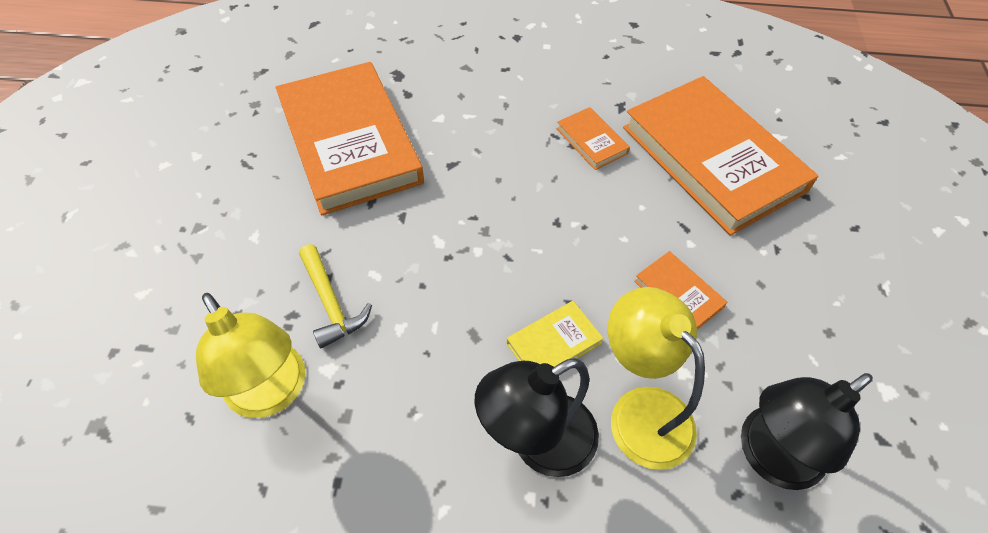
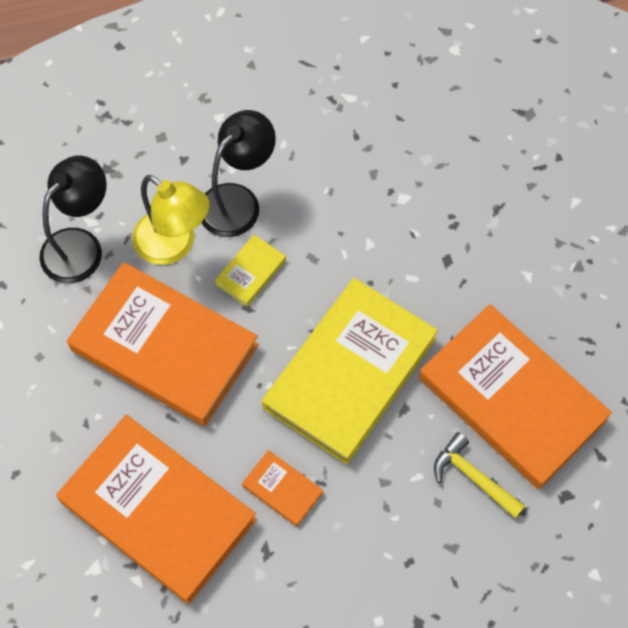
camera: 160 degrees right, 10 degrees up
(272, 394) = (430, 170): yellow lamp -> none
(331, 303) = (431, 243): yellow hammer -> yellow hammer (473, 477)
(488, 208) = (349, 373): none -> yellow book
(678, 294) = (164, 347): orange book -> orange book, size x2.42

